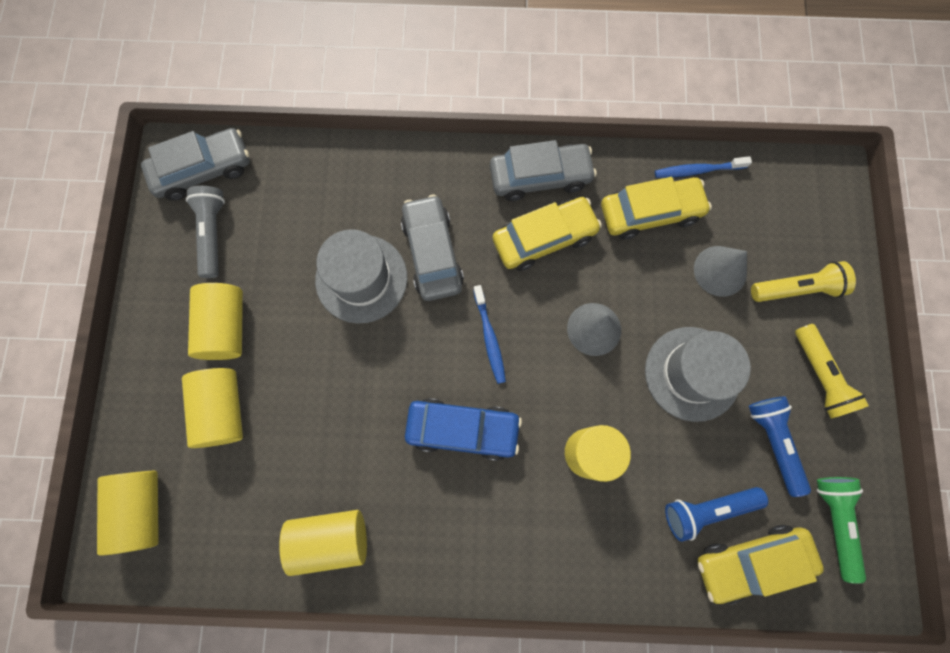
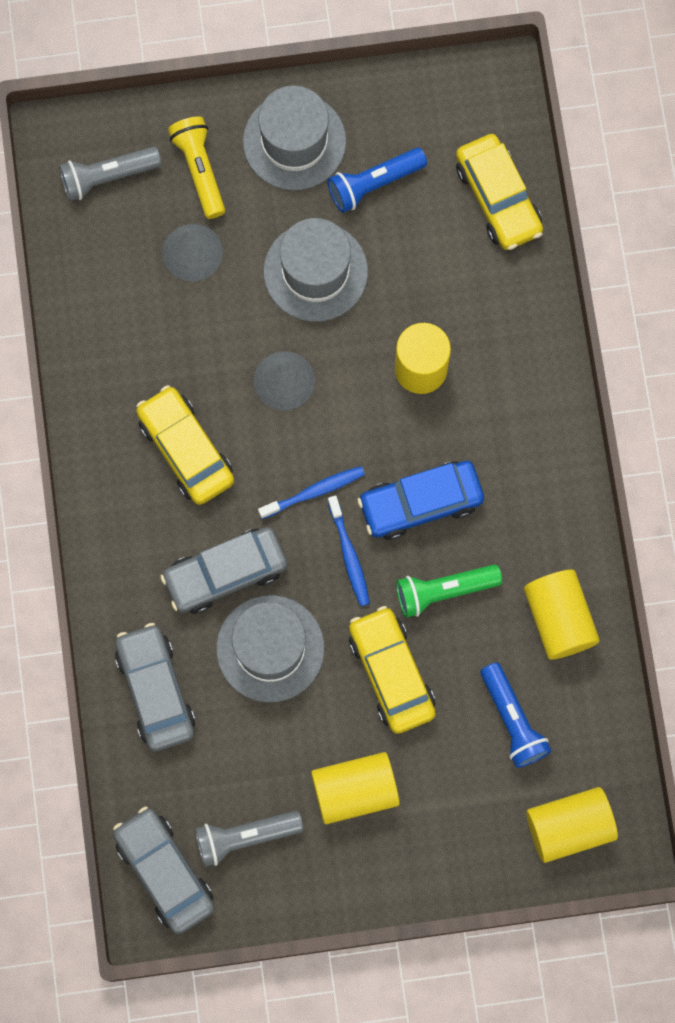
camera: 100 degrees left, 0 degrees up
(223, 410) = (448, 769): yellow cylinder -> none
(463, 429) = (420, 503): blue car -> blue car turned 105 degrees counterclockwise
(540, 177) = (109, 466): grey car -> grey car (155, 690)
(650, 213) = (134, 335): yellow car -> yellow car (391, 673)
(697, 170) = (72, 287): blue toothbrush -> blue toothbrush (349, 555)
(707, 509) = (455, 244): blue flashlight -> blue flashlight (512, 720)
(794, 212) = (107, 177): none -> grey flashlight
(819, 376) = (294, 141): yellow flashlight -> grey hat
(834, 521) = (443, 120): green flashlight -> green flashlight (444, 591)

